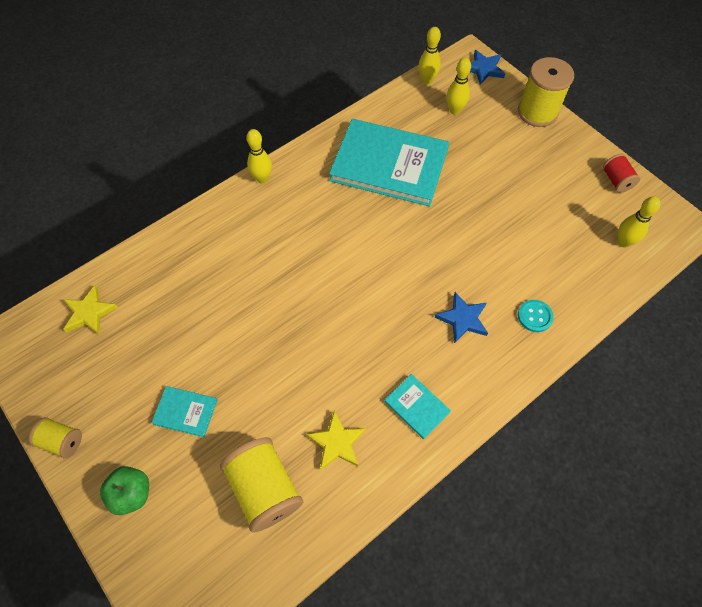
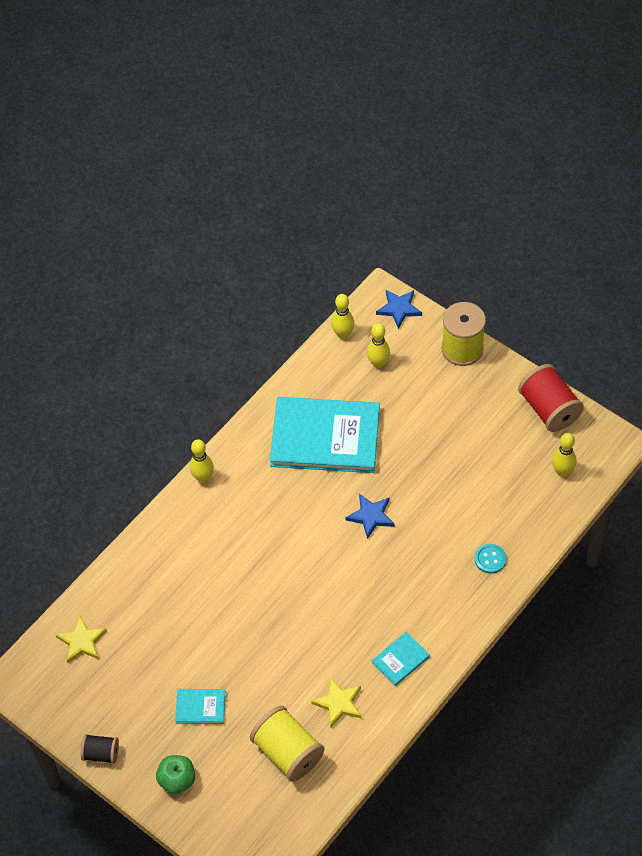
camera: 10 degrees left, 5 degrees down
(62, 441) = (101, 753): yellow spool -> black spool
(417, 407) = (400, 659): turquoise book -> turquoise book turned 75 degrees counterclockwise
(462, 319) = (426, 575): blue star -> blue star (371, 516)
(616, 180) = (549, 409): red spool -> red spool, size x1.81

